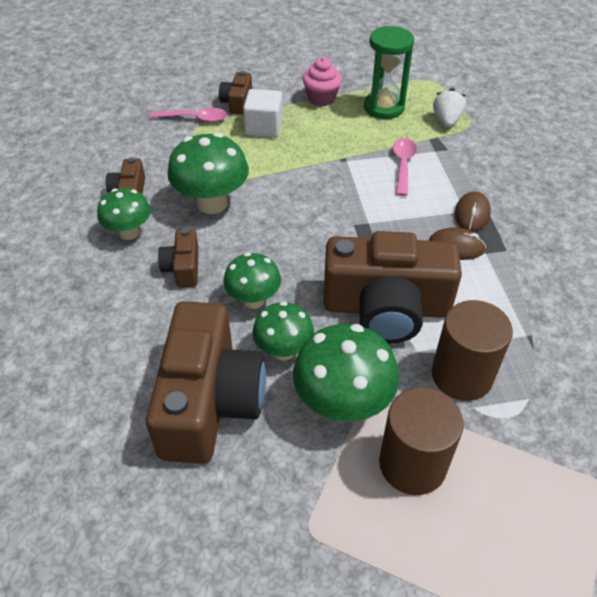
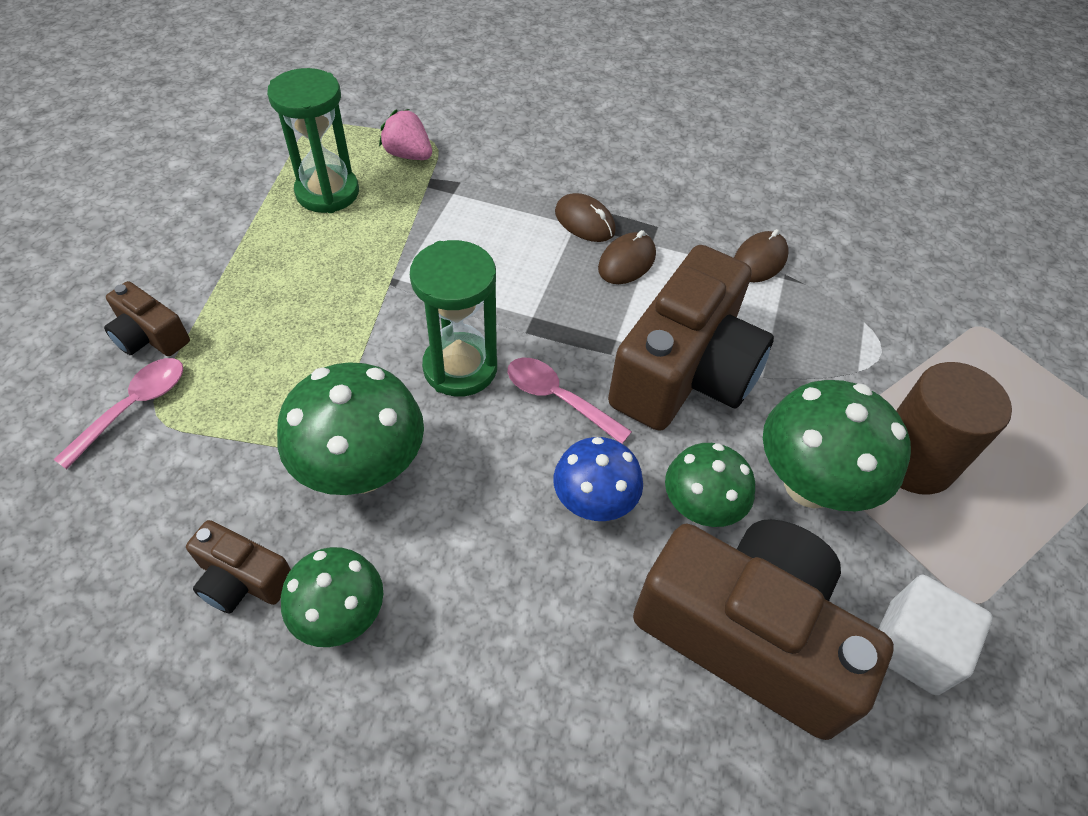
camera: 65 degrees left, 5 degrees up
(183, 268) = (476, 567): brown camera -> none
(253, 300) = (593, 503): green mushroom -> blue mushroom
(264, 128) = (245, 332): white cube -> white cube (912, 647)
(304, 209) = (460, 368): none -> green hourglass
(321, 98) = (243, 240): pink cupcake -> none
(403, 165) = (455, 233): pink spoon -> pink spoon (558, 398)
(446, 121) = (408, 155): white strawberry -> pink strawberry
(462, 375) = (814, 357): brown cylinder -> none
(530, 315) = (759, 260): none -> brown mouse

